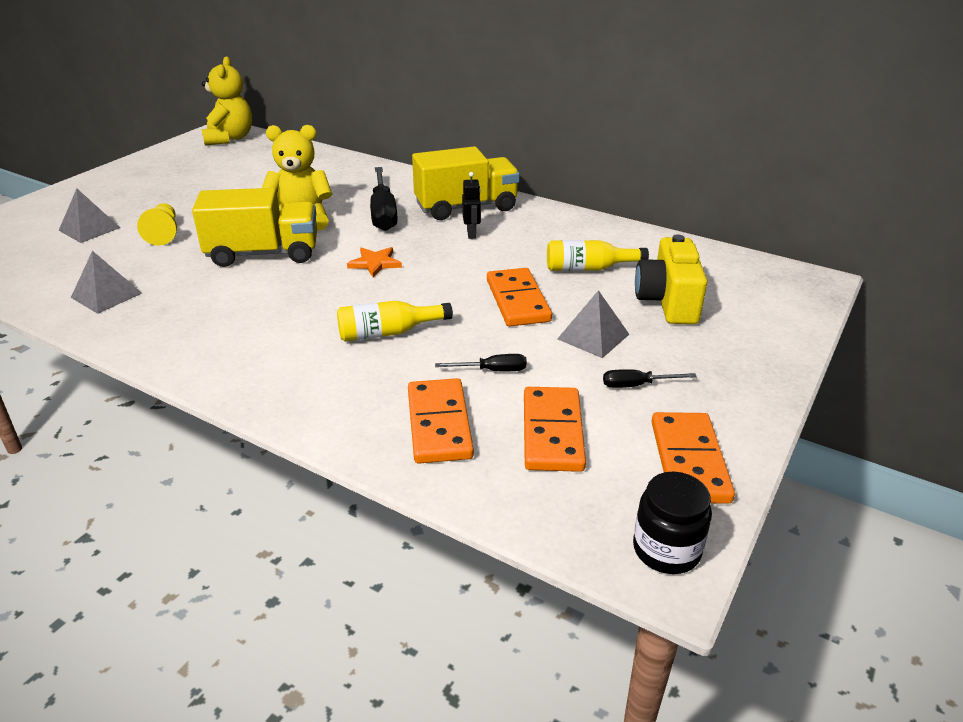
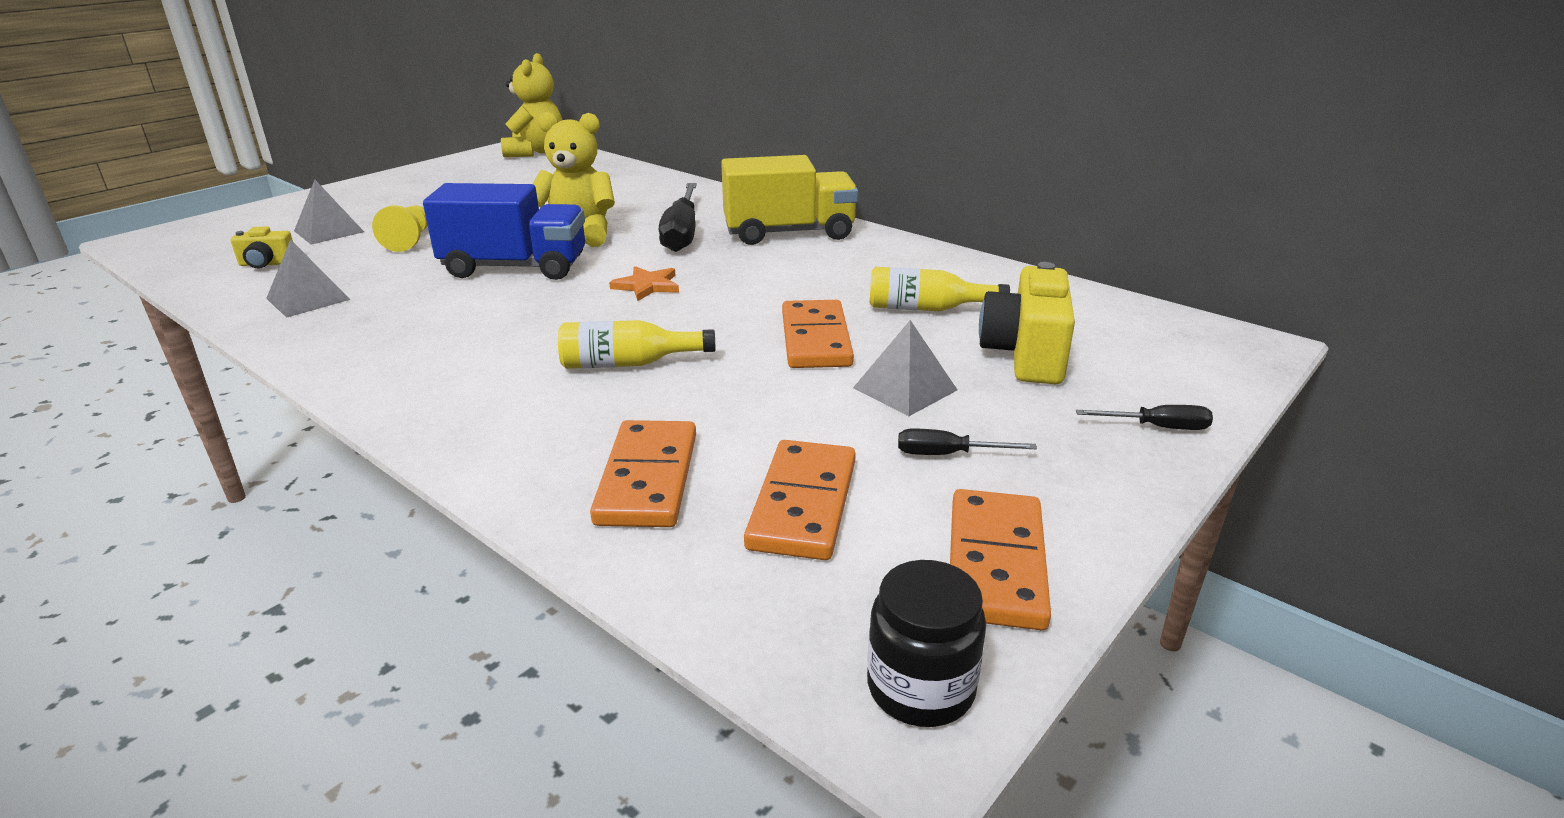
camera: 10 degrees right, 5 degrees down
(53, 264) = (267, 264): none -> yellow camera
(263, 254) = (515, 267): yellow truck -> blue truck
(471, 234) = (784, 261): black robot -> none
(492, 370) = (748, 419): black screwdriver -> black screwdriver (1157, 427)

